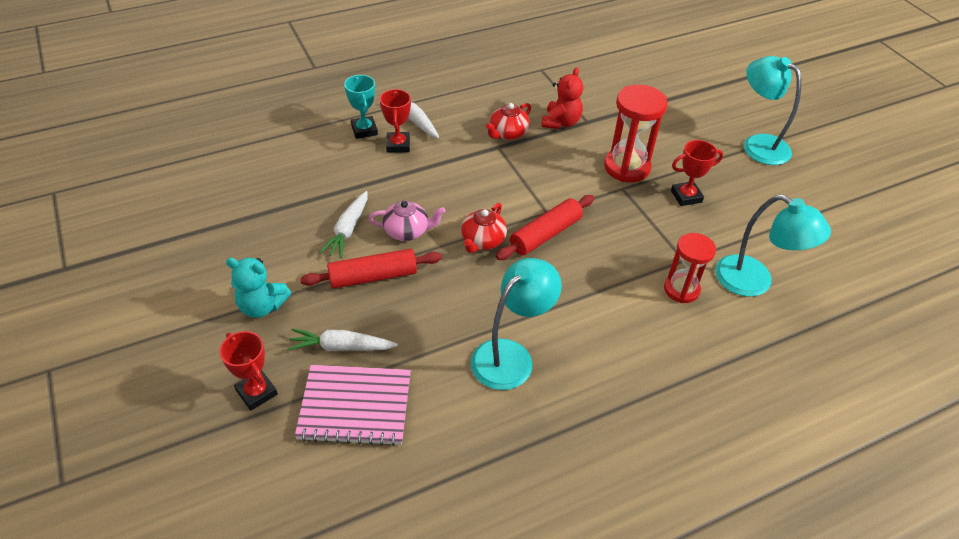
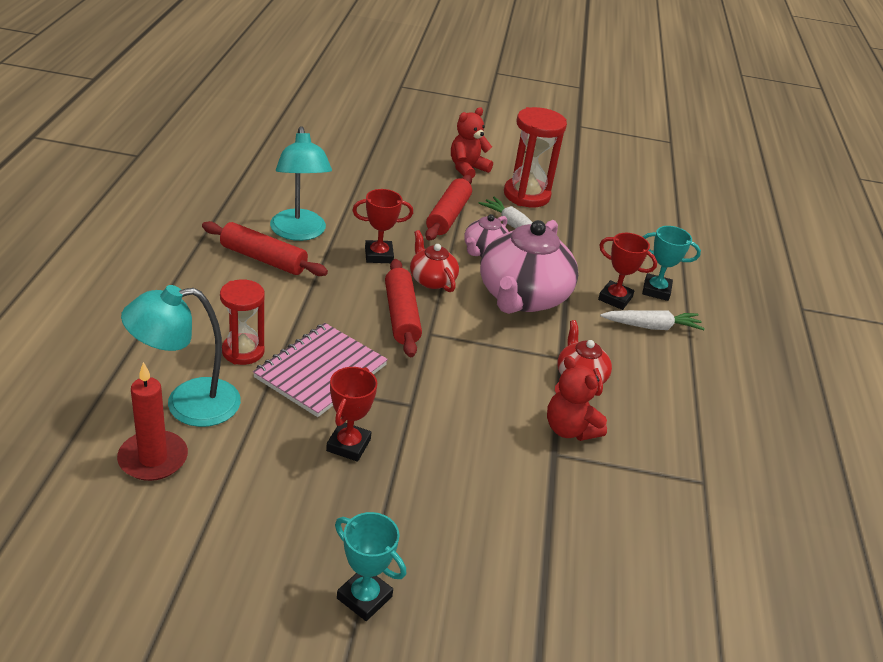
camera: 120 degrees right, 10 degrees down
(256, 392) = (393, 144): red trophy -> red trophy (378, 255)
(262, 306) = (467, 169): turquoise teddy bear -> red teddy bear
(341, 347) = (394, 179): white carrot -> none
(355, 406) = (340, 166): pink notebook -> pink notebook (321, 371)
(449, 187) = (522, 297): none -> pink teapot
(574, 352) = (263, 259): none -> red rolling pin
(626, 167) = (441, 431): red hourglass -> red hourglass (526, 195)
(758, 144) = (364, 597): turquoise lamp -> turquoise trophy
(804, 266) = (153, 458): none -> red candle

